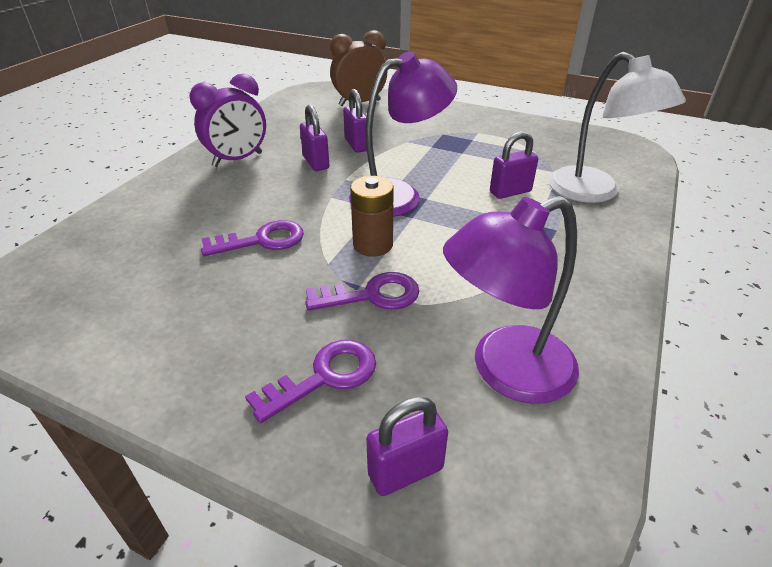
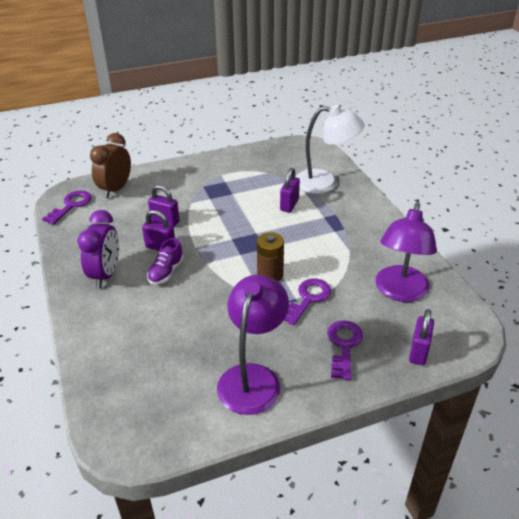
camera: 45 degrees left, 0 degrees up
(262, 240) = (212, 310): purple key -> purple key (71, 205)
(284, 185) = (166, 272): none -> purple shoe
(398, 195) = (239, 239): purple lamp -> purple lamp (253, 377)

